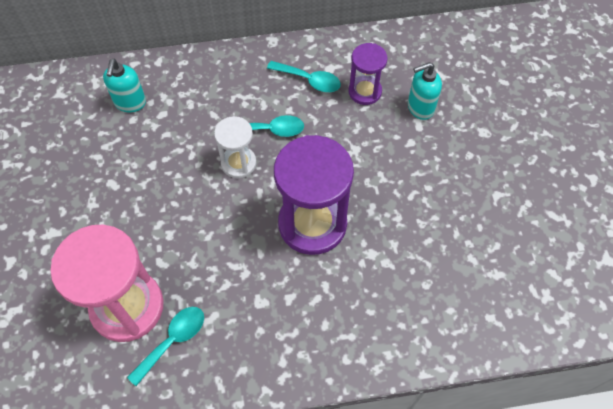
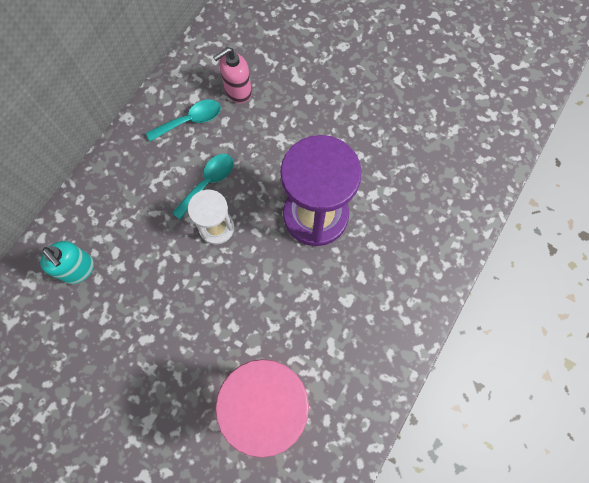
camera: 50 degrees left, 10 degrees up
(173, 340) = (326, 388): turquoise spoon -> none
(365, 91) = (238, 92): purple hourglass -> pink soap dispenser
(420, 108) = (286, 68): turquoise soap dispenser -> none

